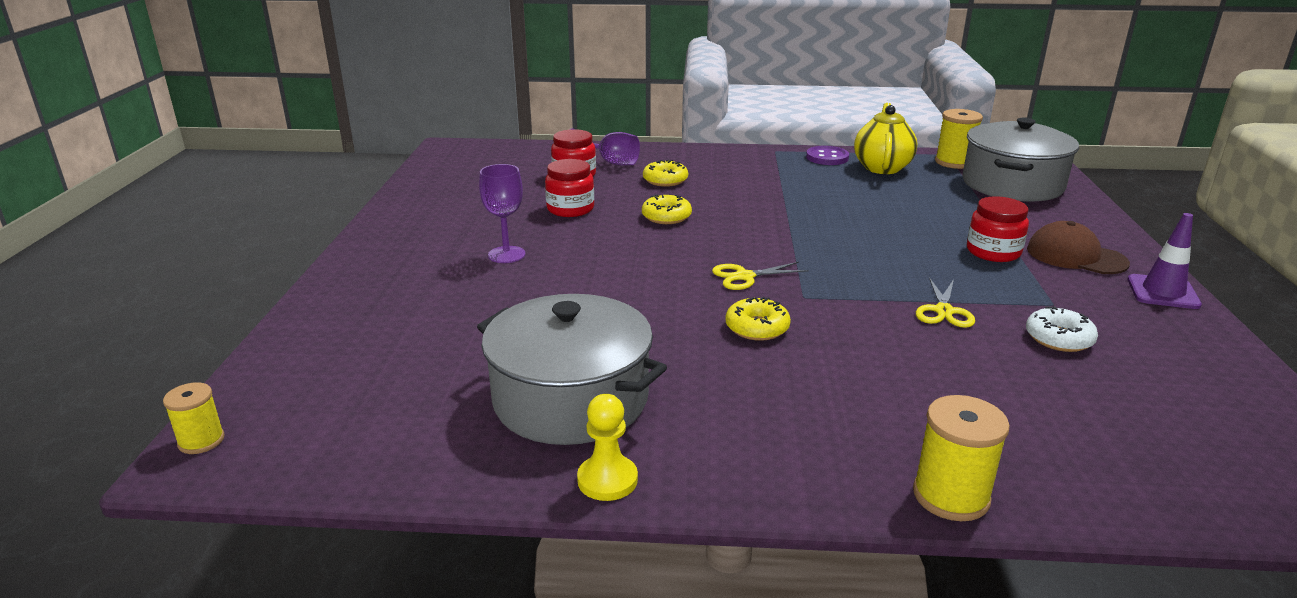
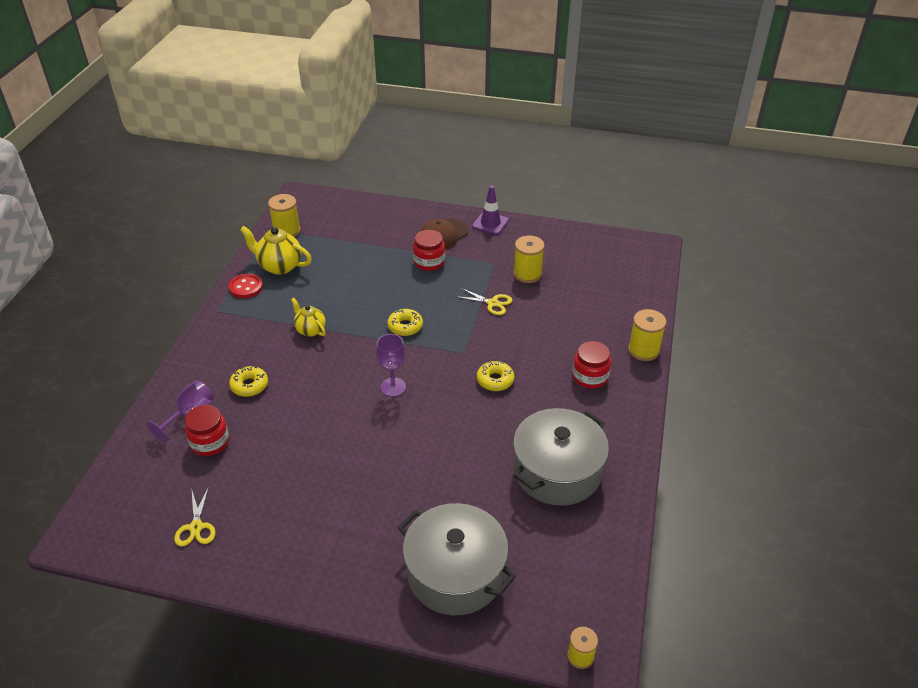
camera: 80 degrees left, 15 degrees up
(506, 255) = (359, 495): purple goblet -> purple goblet (393, 387)
(570, 209) = (285, 450): red jar -> red jar (590, 377)
(607, 480) = (627, 462): yellow pawn -> none
(666, 217) = (323, 395): yellow donut -> yellow donut (405, 326)
(745, 276) = (430, 372): yellow scissors -> yellow scissors (196, 527)
(778, 196) = (310, 330): none -> yellow teapot
(827, 157) = (246, 287): purple button -> red button
(1012, 184) = (336, 220): grey pot -> grey pot (455, 573)
(1059, 338) = (527, 274): white donut -> yellow spool

